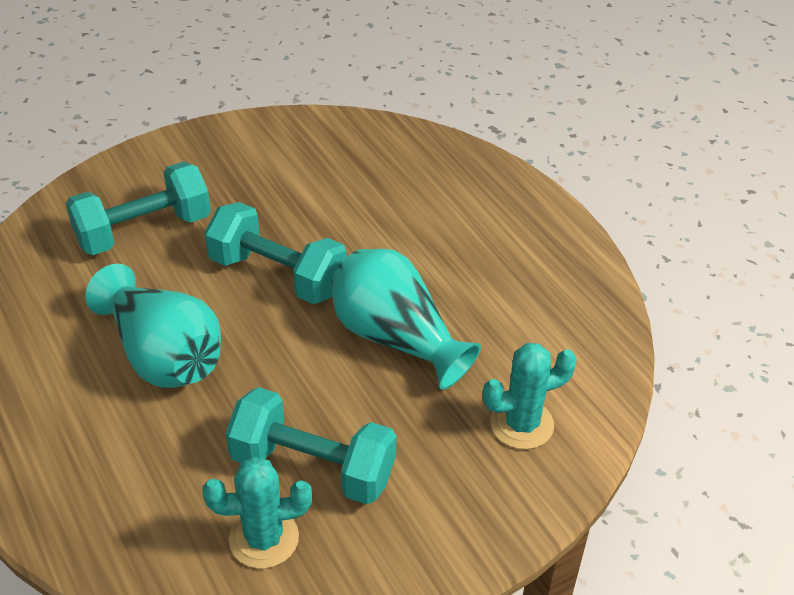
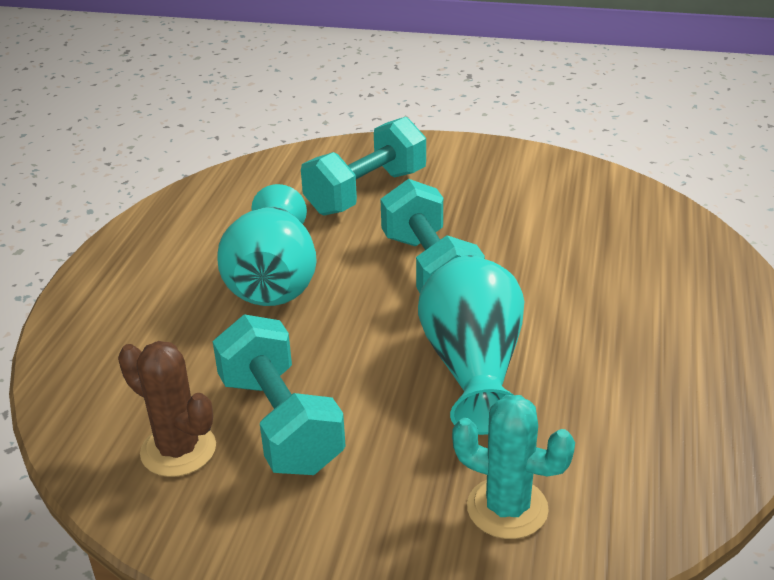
camera: 45 degrees right, 10 degrees down
(144, 230) = (366, 192): turquoise dumbbell -> turquoise dumbbell turned 60 degrees counterclockwise
(264, 538) = (178, 450): turquoise cactus -> brown cactus

